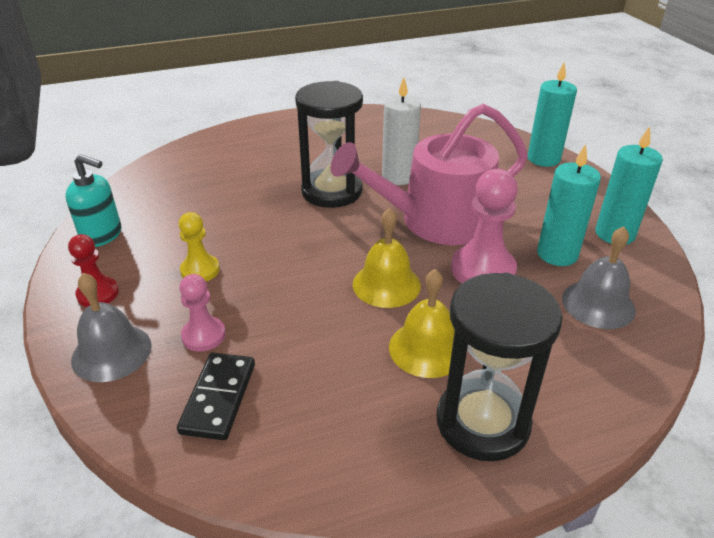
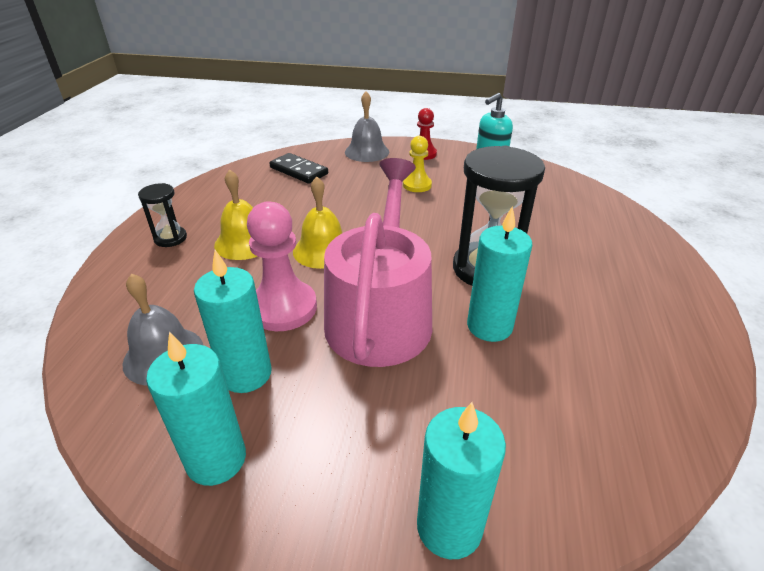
camera: 120 degrees right, 0 degrees up
(203, 335) = (351, 175): pink pawn -> none
(399, 176) = (489, 326): white candle -> turquoise candle
(482, 422) = (170, 238): black hourglass -> black hourglass, size x0.50

